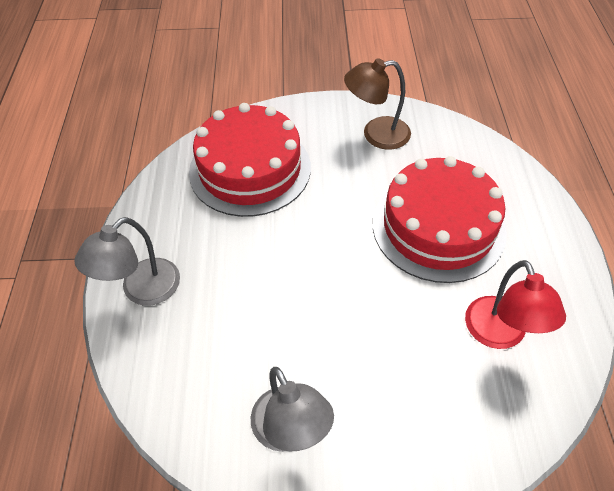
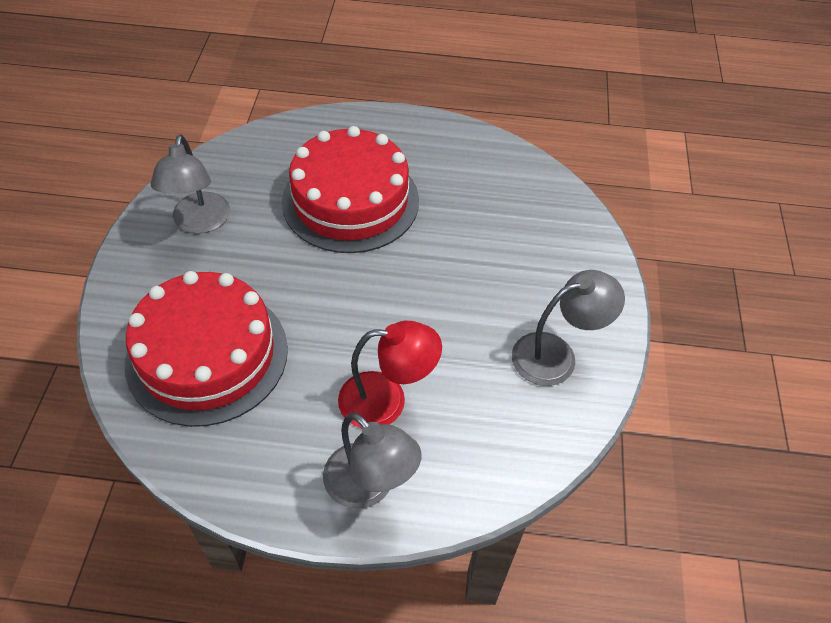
camera: 85 degrees left, 0 degrees up
(376, 134) = (199, 222): brown lamp -> grey lamp
(500, 334) = (478, 189): red lamp -> red lamp (387, 400)

